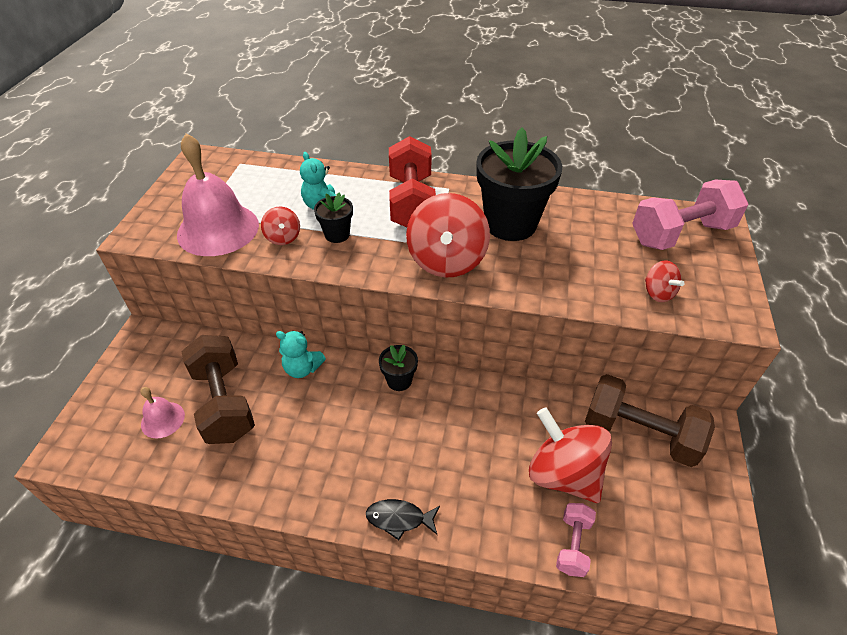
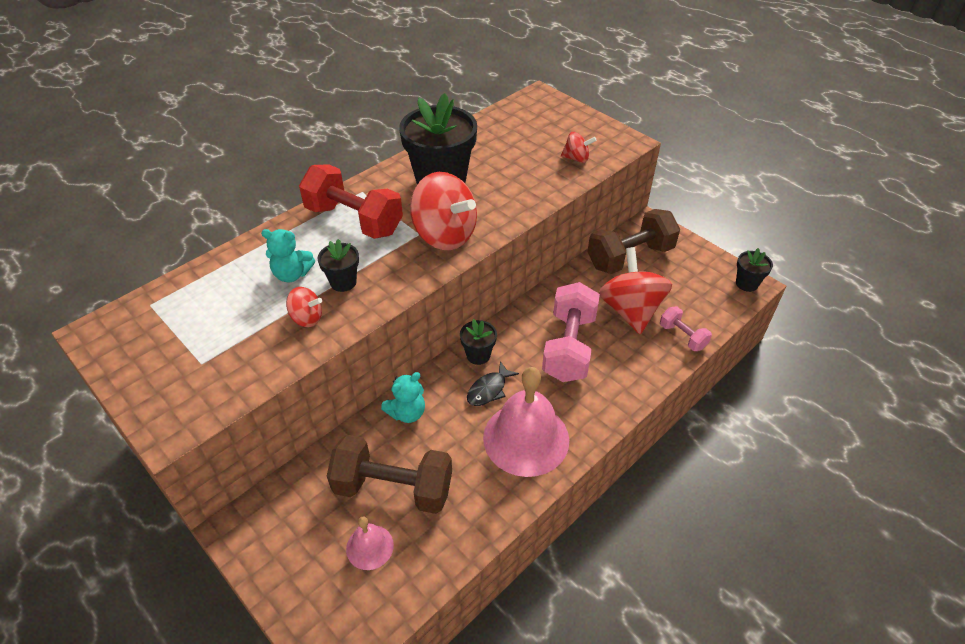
camera: 55 degrees left, 0 degrees up
(218, 229) = (240, 360): pink bell -> pink bell (526, 438)
(399, 519) = (600, 417): black fish -> black fish (489, 390)
(563, 474) = (630, 310): red spinning top -> red spinning top turned 90 degrees clockwise
(680, 234) = (536, 118): pink dumbbell -> pink dumbbell (569, 347)
(727, 579) = (746, 283): none -> black flower pot

